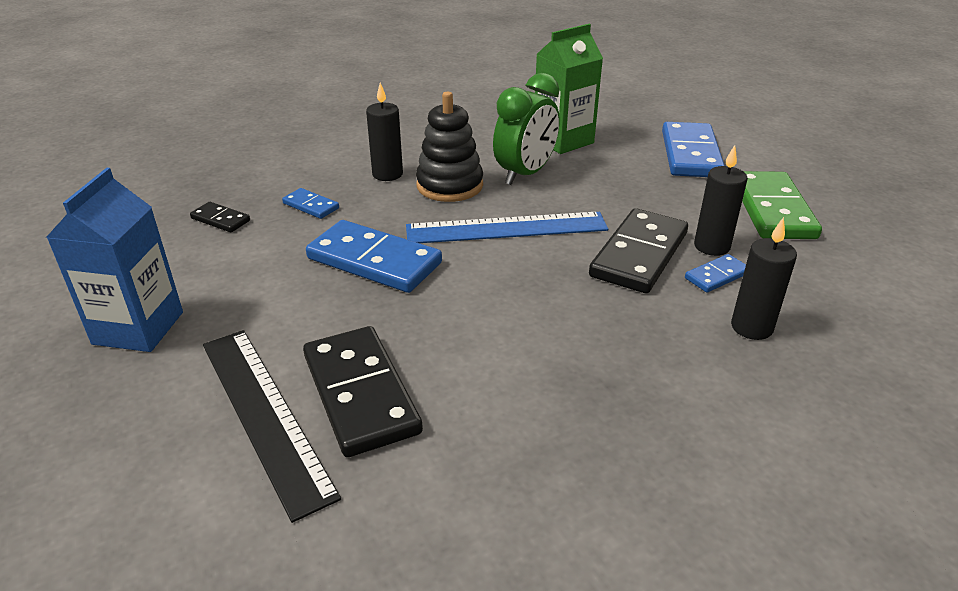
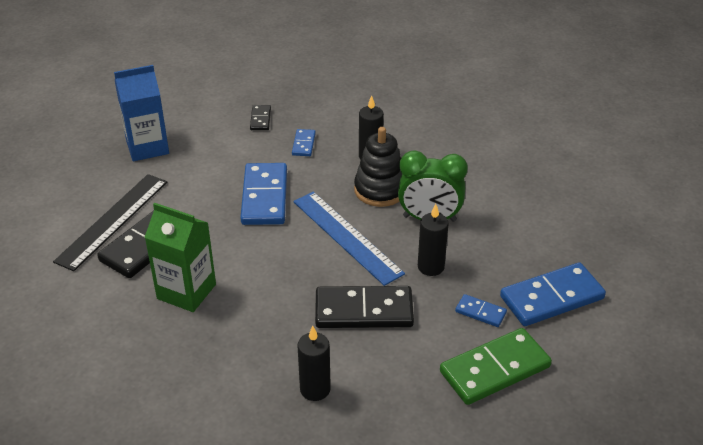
camera: 60 degrees right, 5 degrees up
(563, 140) = (504, 219): green carton -> green carton (186, 291)
(711, 246) = (406, 346): black candle -> black candle (431, 267)
(717, 276) = (367, 358): blue domino -> blue domino (480, 312)

